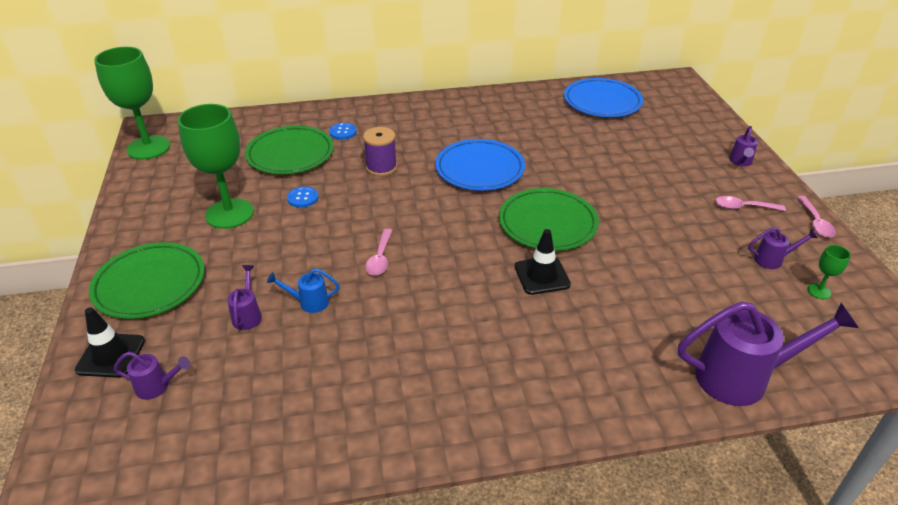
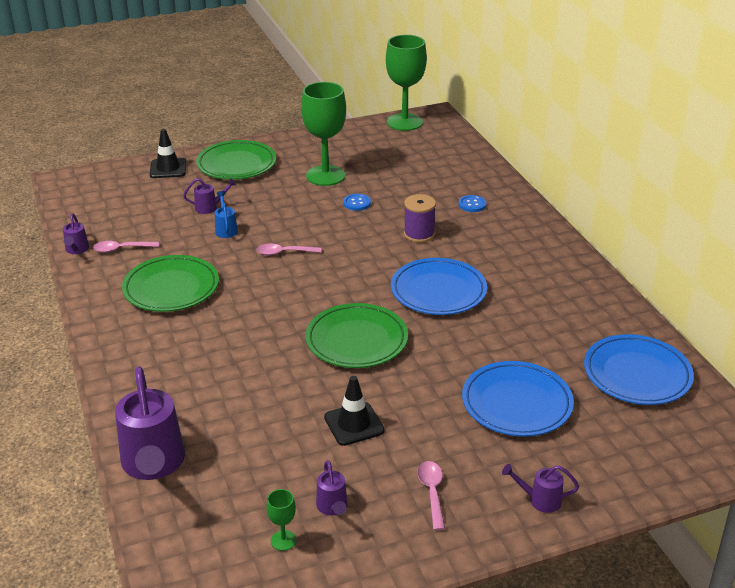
camera: 80 degrees right, 5 degrees down
(157, 386) = (142, 190): purple watering can -> purple watering can (76, 250)
(290, 154) = (421, 185): green plate -> green plate (171, 288)
(542, 276) = (276, 340): black traffic cone -> black traffic cone (354, 424)
(636, 154) = (516, 403): none -> blue plate
(815, 222) = (418, 559): pink spoon -> pink spoon (121, 249)

